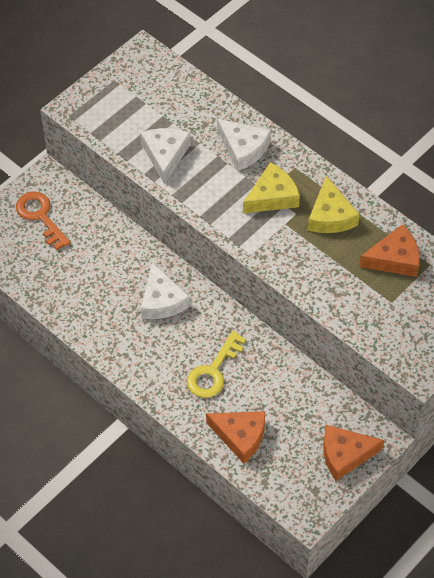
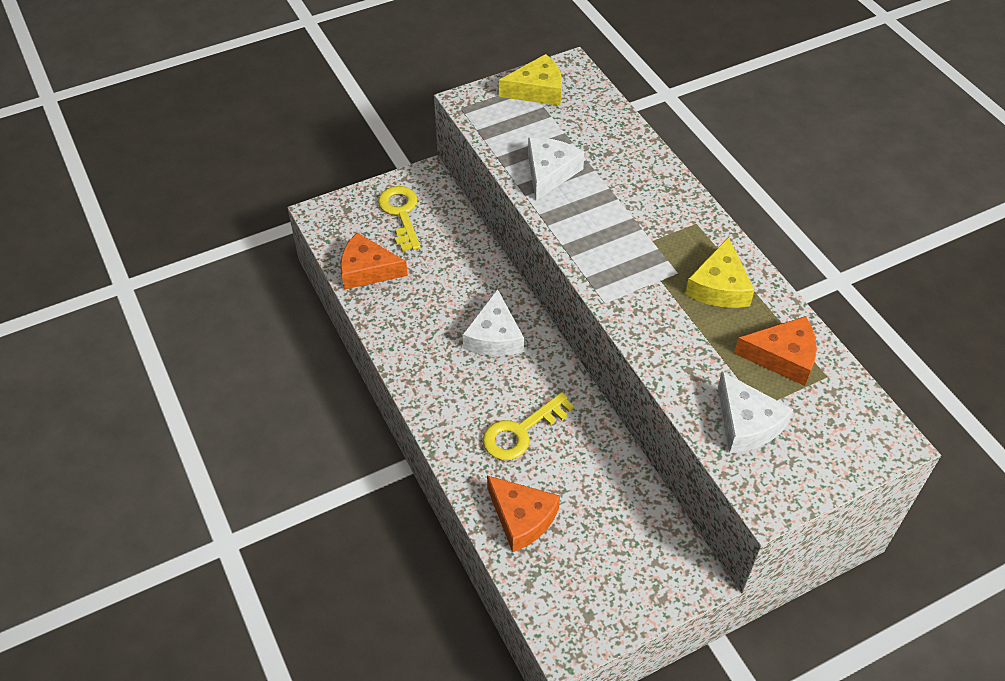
camera: 20 degrees right, 5 degrees down
(40, 217) = (401, 214): orange key -> yellow key
(243, 149) = (642, 188): white cheese -> white cheese (746, 423)
(272, 196) = (656, 247): yellow cheese -> yellow cheese (537, 90)
(345, 455) = (643, 583): orange cheese -> orange cheese (367, 270)

